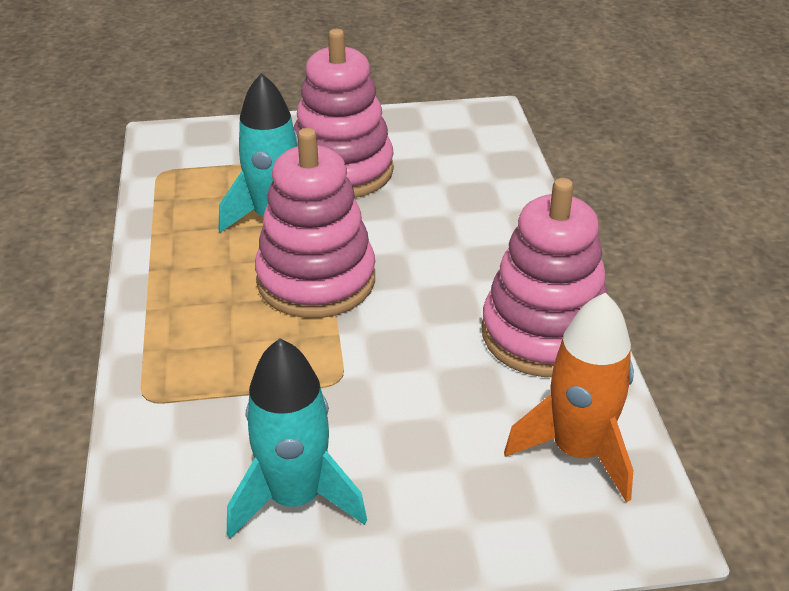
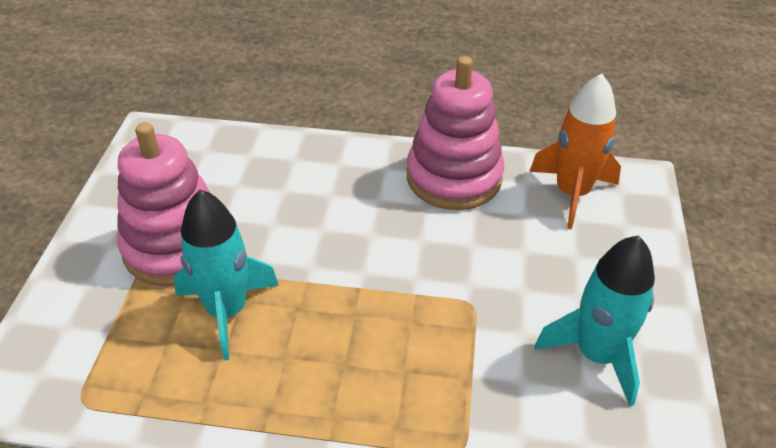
camera: 75 degrees left, 5 degrees up
(316, 280) = (337, 296): pink stacking toy -> none

